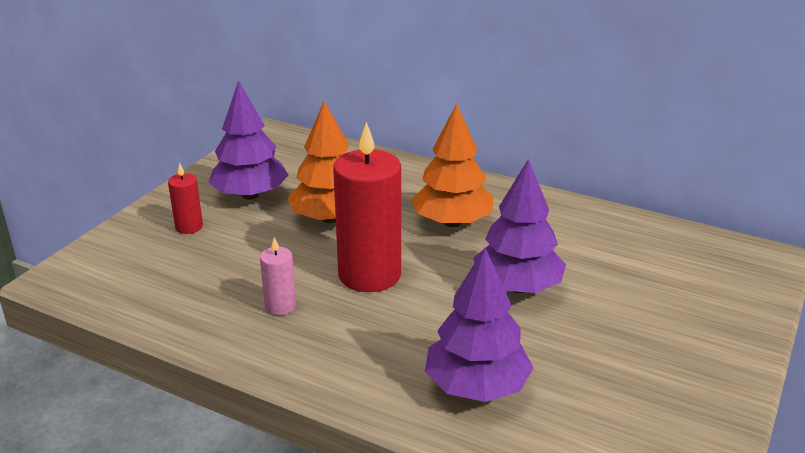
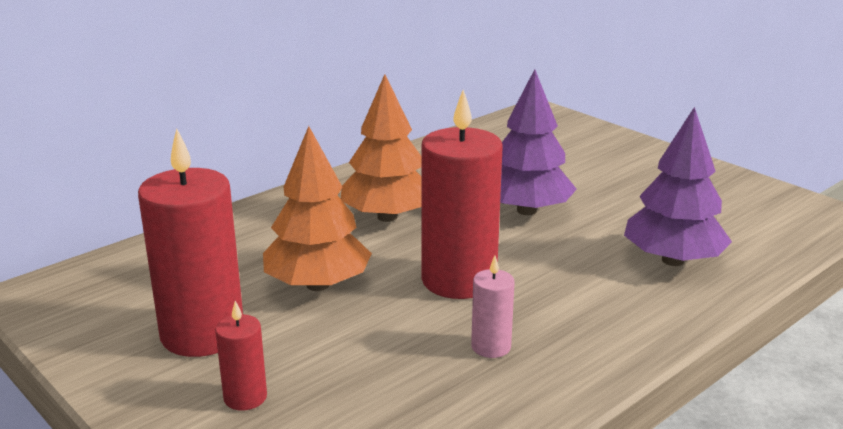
camera: 70 degrees left, 5 degrees down
(250, 195) = (202, 334): purple tree -> red candle

